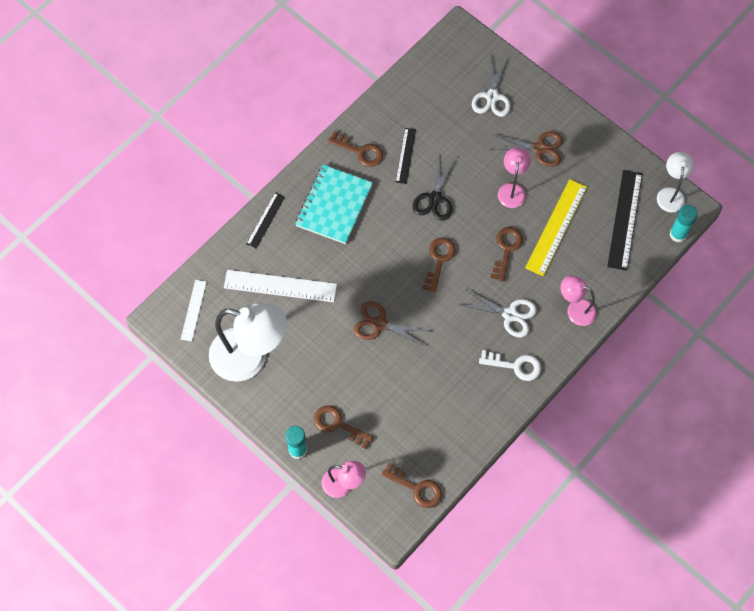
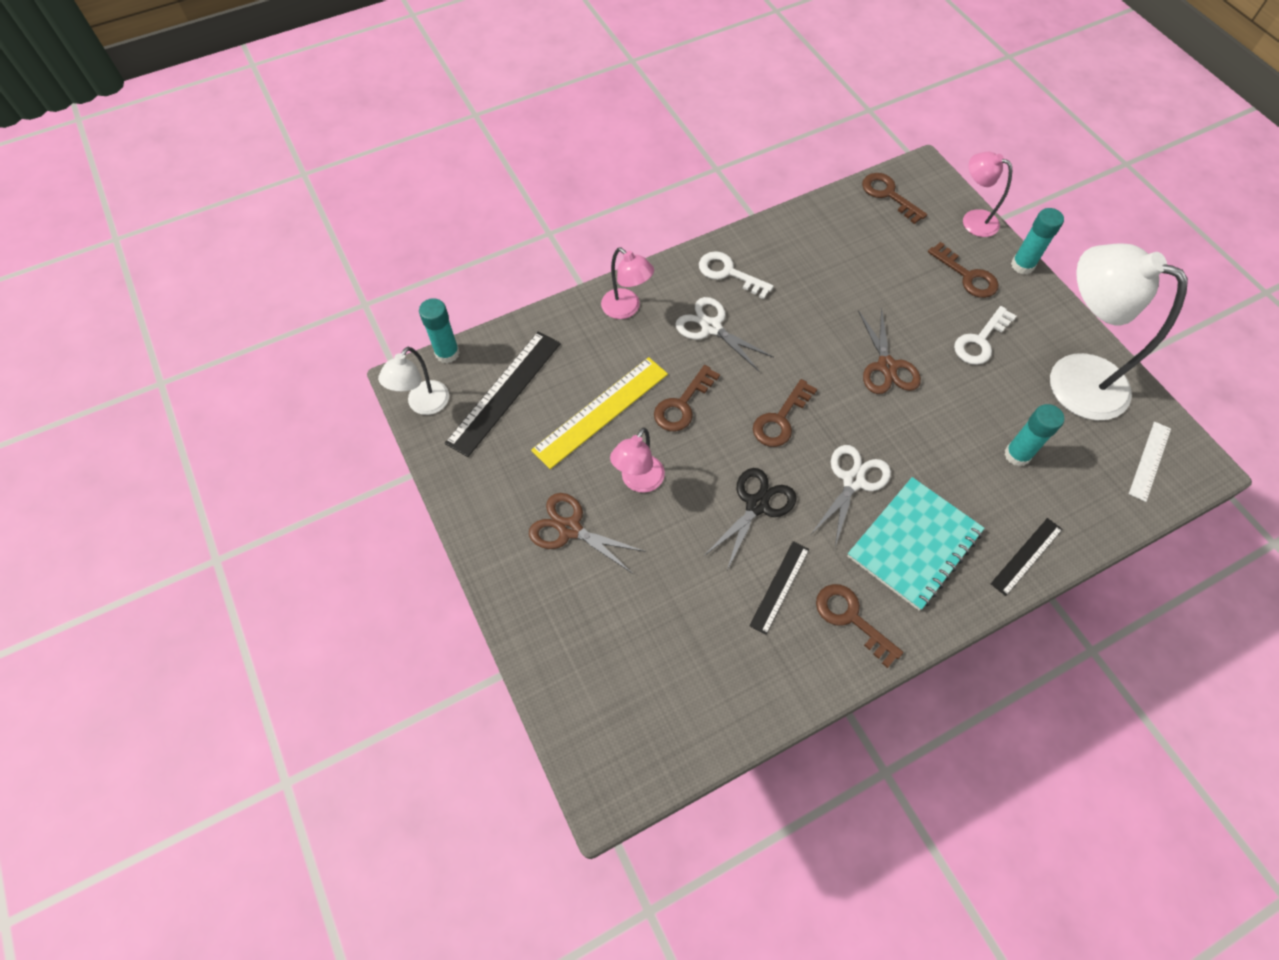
camera: 160 degrees left, 5 degrees down
(280, 286) = (1017, 455): white ruler -> turquoise glue stick
(318, 368) = (980, 341): none -> white key
(379, 324) = (887, 366): brown scissors -> brown scissors turned 45 degrees clockwise
(492, 96) = (603, 640): white scissors -> white scissors (853, 481)

